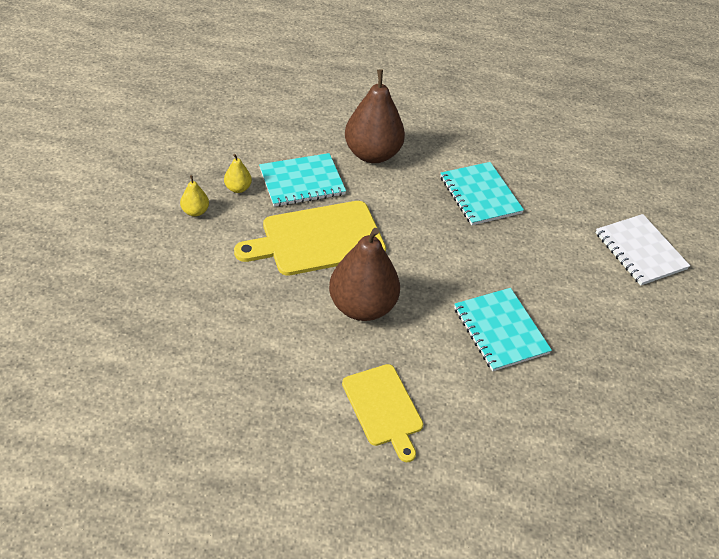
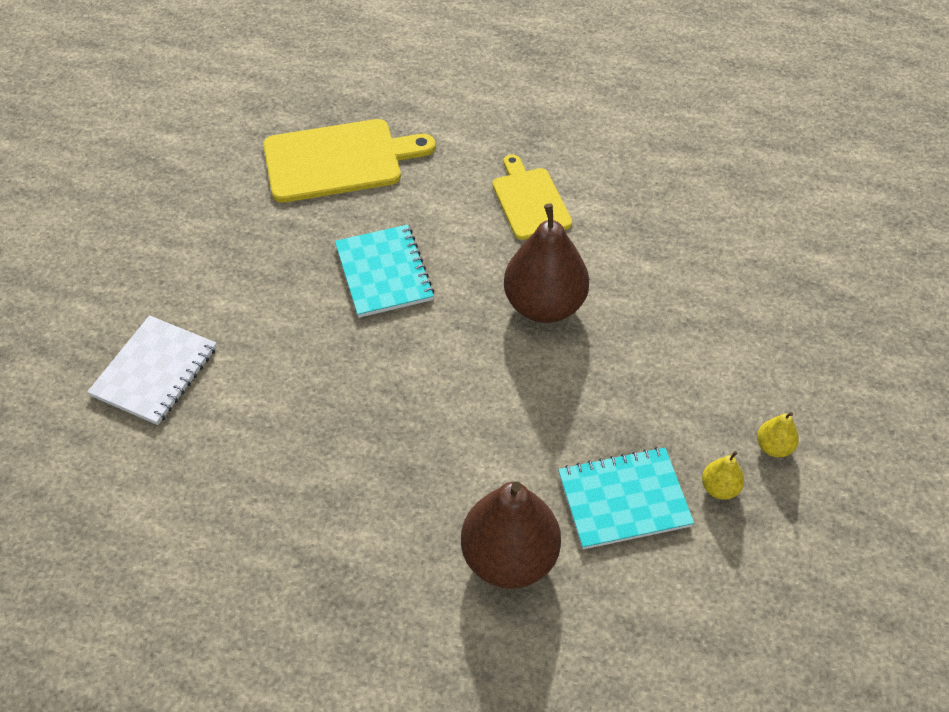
camera: 170 degrees left, 5 degrees up
(318, 239) = (598, 398): yellow cutting board -> yellow cutting board (339, 160)
(480, 195) = (351, 470): turquoise notebook -> none
(640, 251) = (154, 371): white notebook -> white notebook turned 45 degrees clockwise

